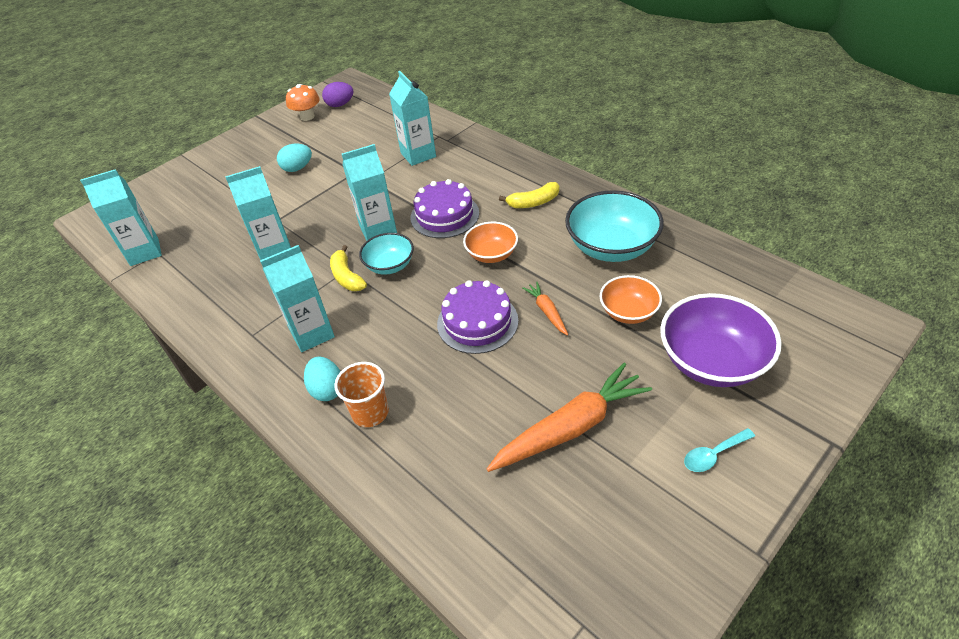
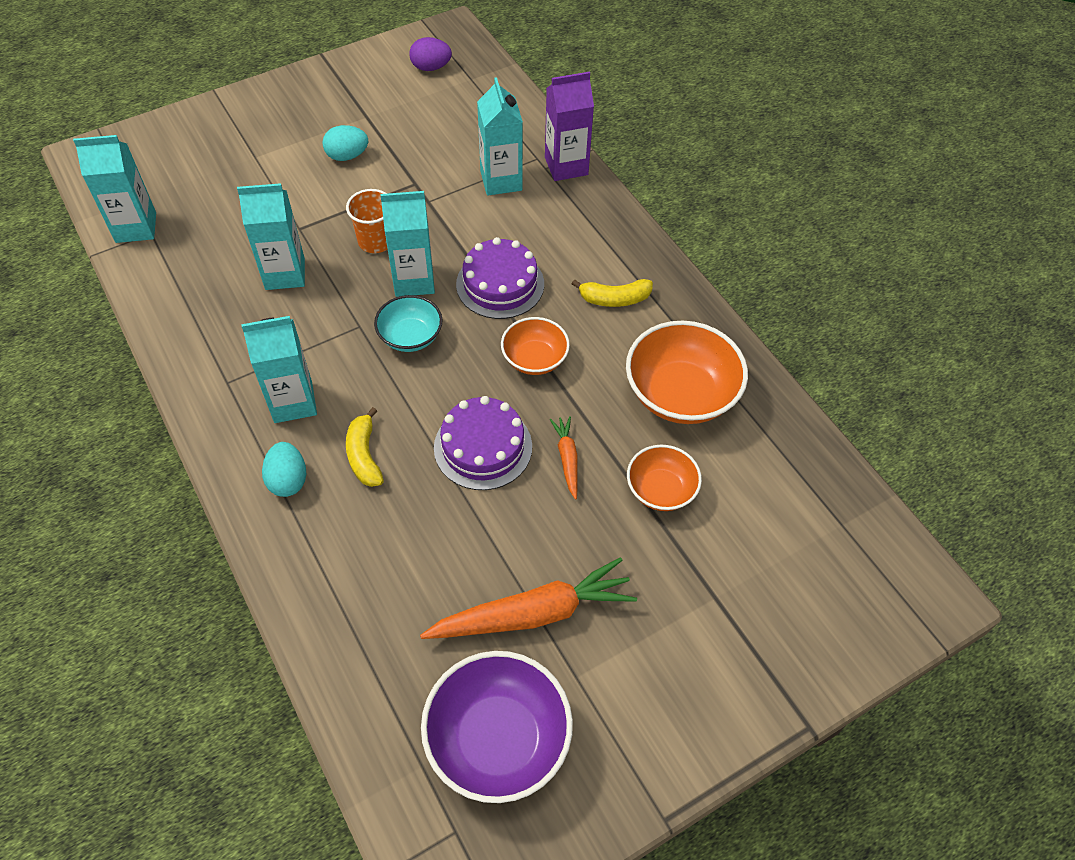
camera: 10 degrees right, 10 degrees up
(307, 117) = (384, 75): orange mushroom -> none
(347, 277) = (356, 337): yellow banana -> yellow banana (364, 455)
(370, 412) = (325, 524): orange cup -> orange cup (376, 241)
(461, 135) = (566, 166): none -> purple carton
(611, 247) = (680, 394): turquoise bowl -> orange bowl
(712, 361) = (726, 585): purple bowl -> purple bowl (498, 739)
(713, 455) = (672, 696): turquoise spoon -> none

